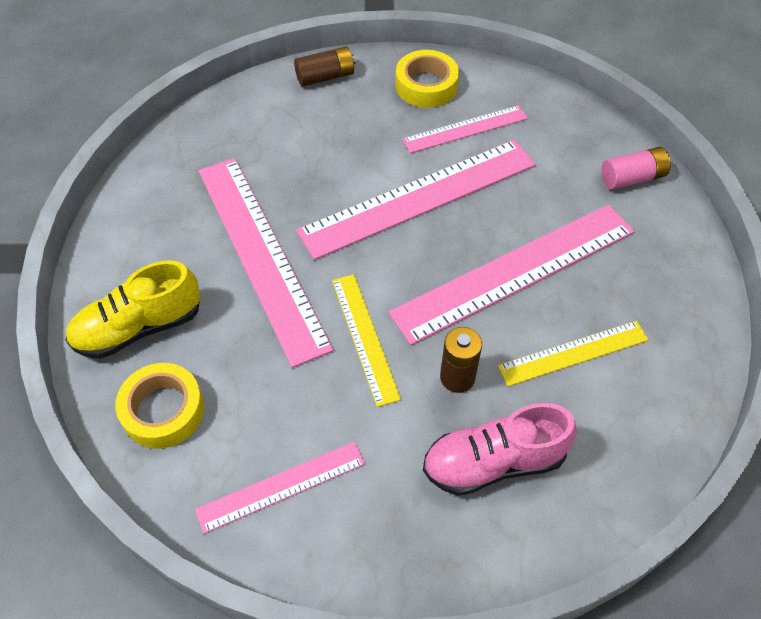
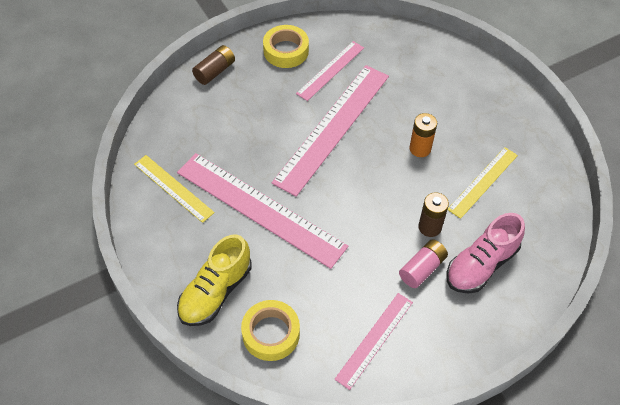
camera: 30 degrees left, 0 degrees up
(365, 337) = (361, 229): yellow ruler -> yellow ruler (173, 188)
(515, 271) = (420, 148): pink ruler -> orange battery
(632, 178) = (449, 61): pink battery -> pink battery (422, 268)

